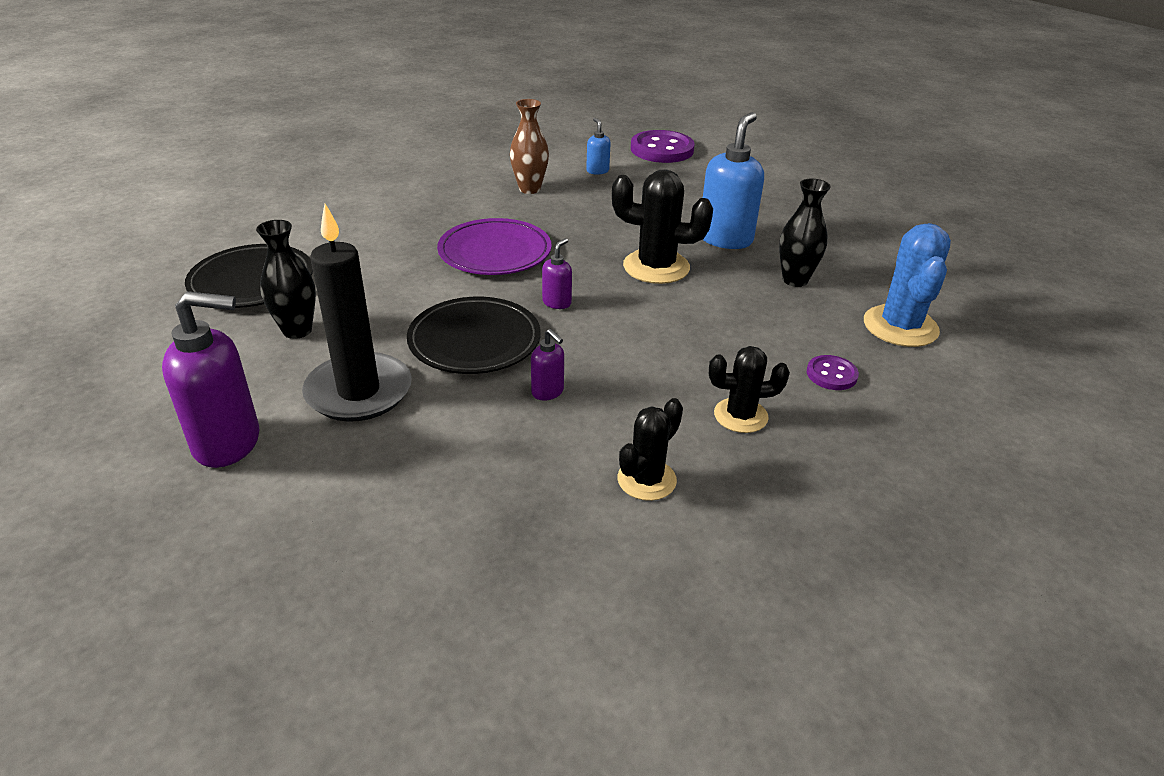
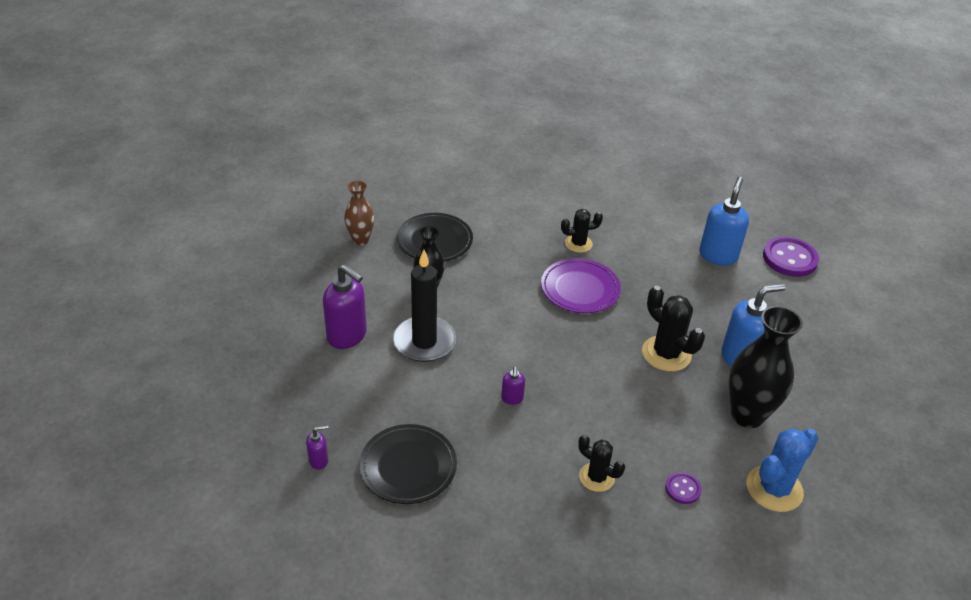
camera: 40 degrees right, 5 degrees up
(474, 341) = (507, 344): black plate -> black plate (408, 467)
(529, 189) = (654, 249): brown vase -> brown vase (360, 240)
(557, 303) = (577, 345): purple soap dispenser -> purple soap dispenser (319, 461)
(597, 171) = (718, 255): blue soap dispenser -> blue soap dispenser, size x2.08
(646, 480) = (506, 477): black cactus -> black cactus (578, 244)
(795, 280) = (747, 415): black vase -> black vase, size x1.70

